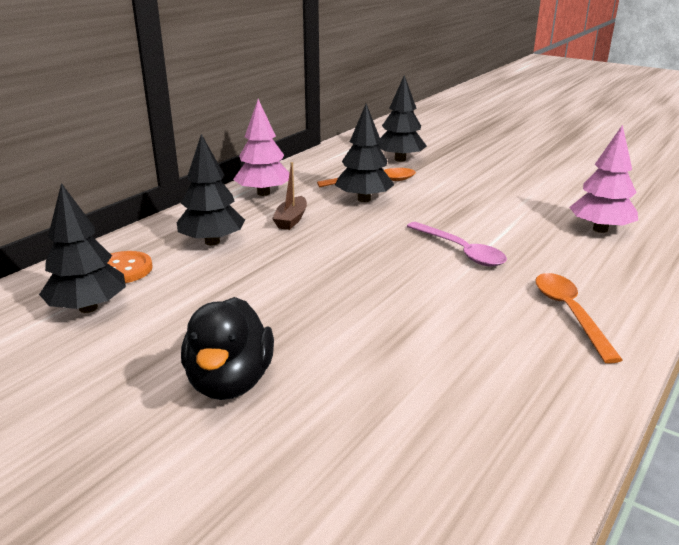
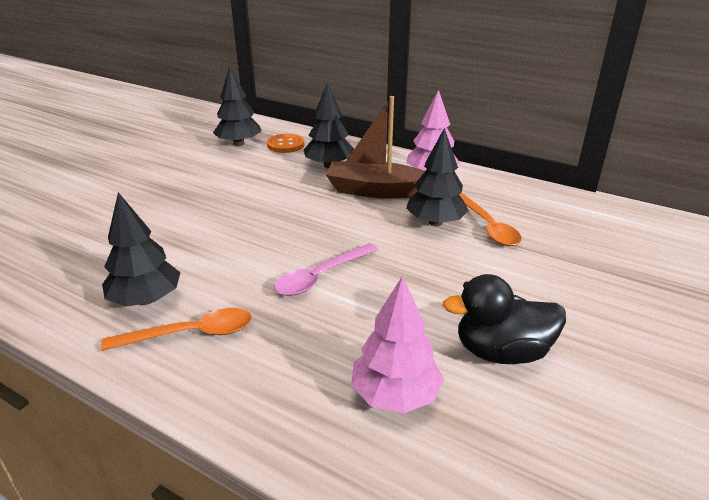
camera: 85 degrees right, 5 degrees up
(230, 382) = (149, 190): black duck -> black duck (501, 352)
(291, 220) = (376, 191): brown boat -> brown boat, size x1.91
(400, 159) = (574, 242): black tree -> black tree (146, 299)

